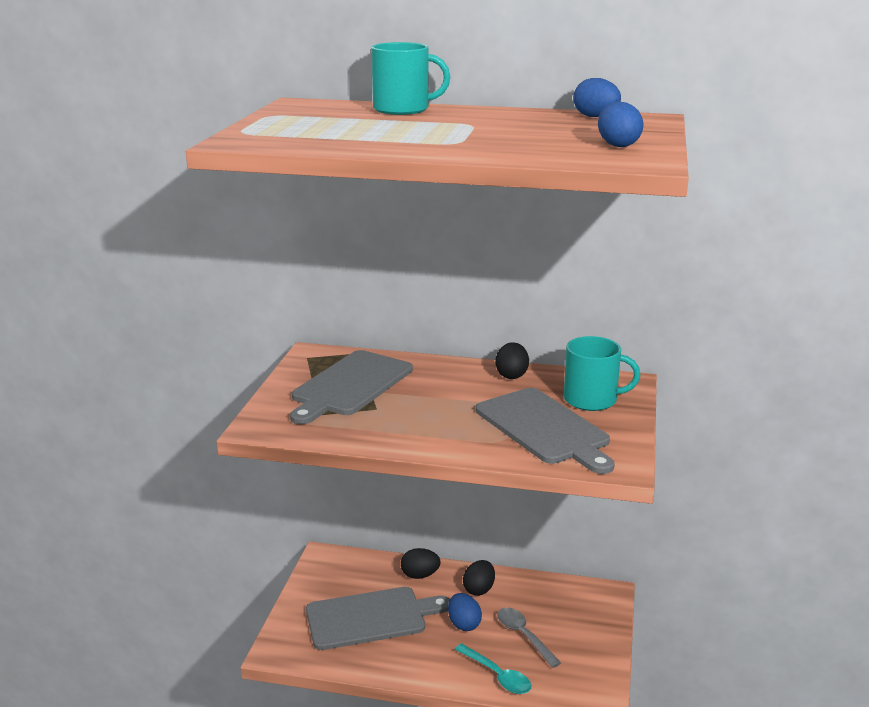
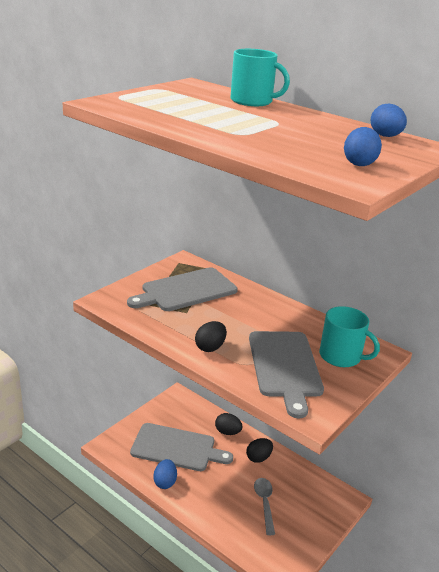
camera: 25 degrees right, 5 degrees up
(464, 624) = (231, 478): blue egg -> blue egg (165, 482)
(497, 675) = (227, 523): turquoise spoon -> none
(511, 375) = (300, 318): black egg -> black egg (210, 347)

